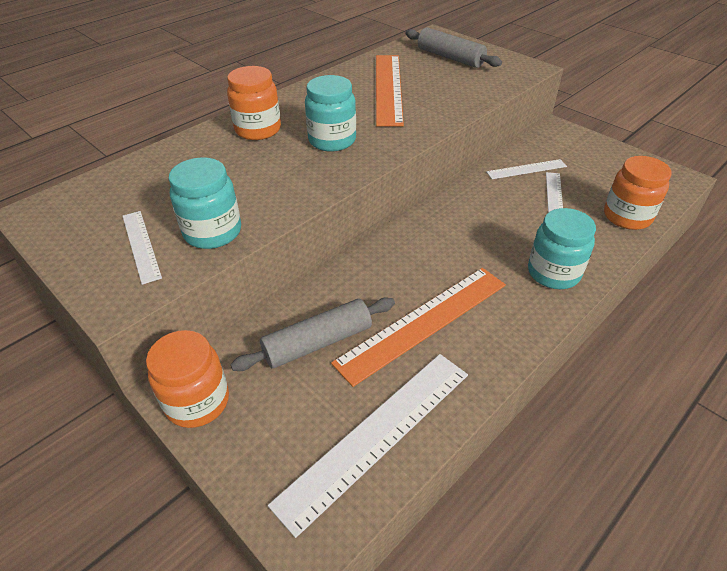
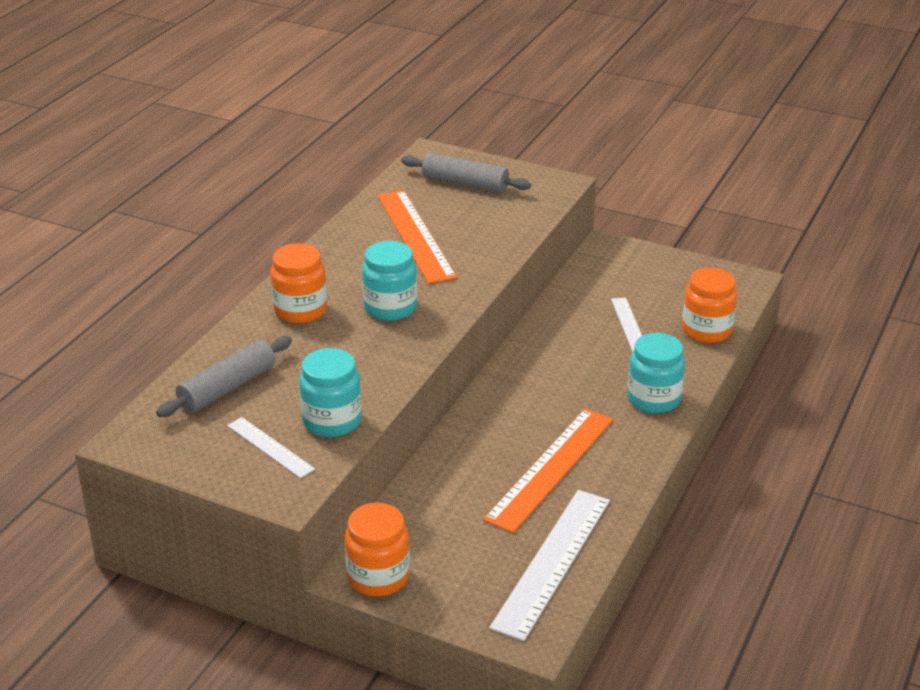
camera: 20 degrees left, 10 degrees down
(317, 342) = (460, 507): grey rolling pin -> grey rolling pin (227, 387)
(526, 169) = (589, 299): white ruler -> none

